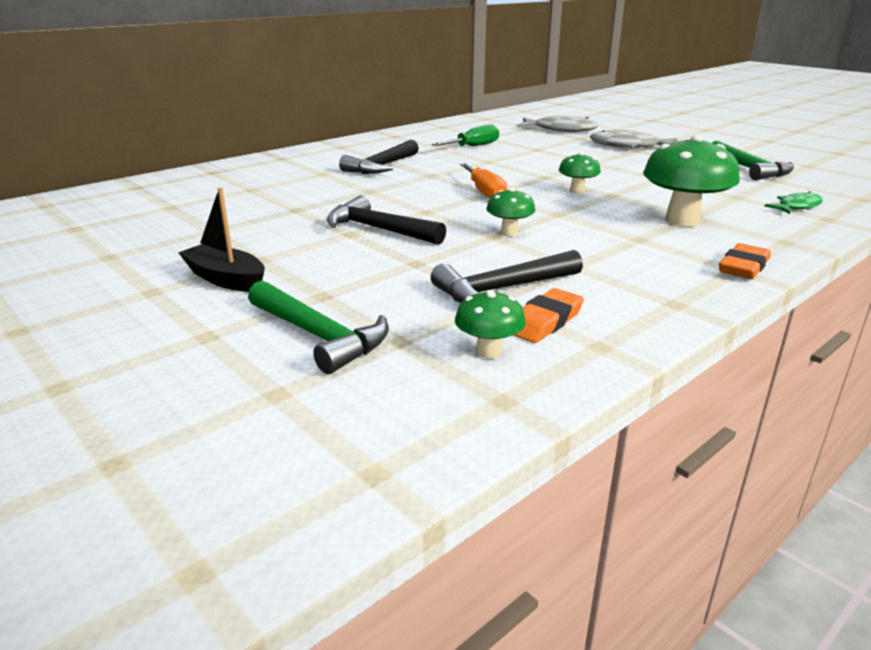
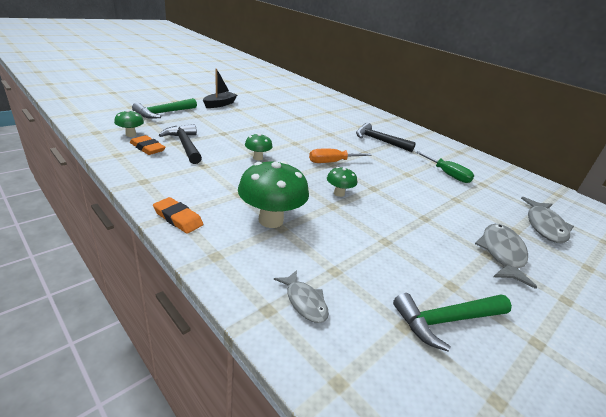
camera: 85 degrees right, 5 degrees up
(378, 229) = (268, 130): black hammer -> none
(797, 207) = (304, 302): green fish -> grey fish

